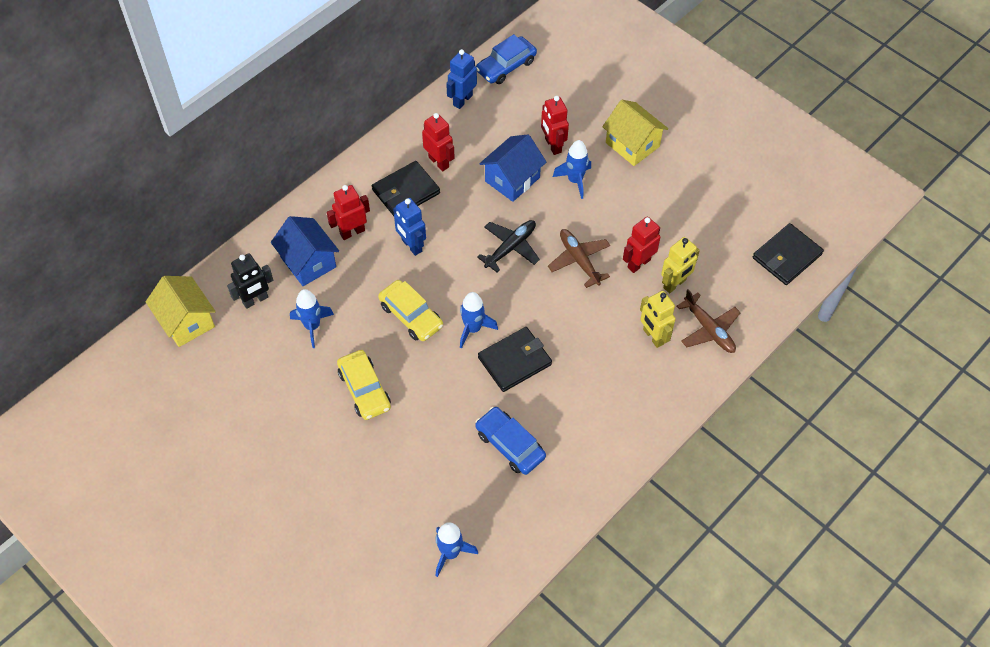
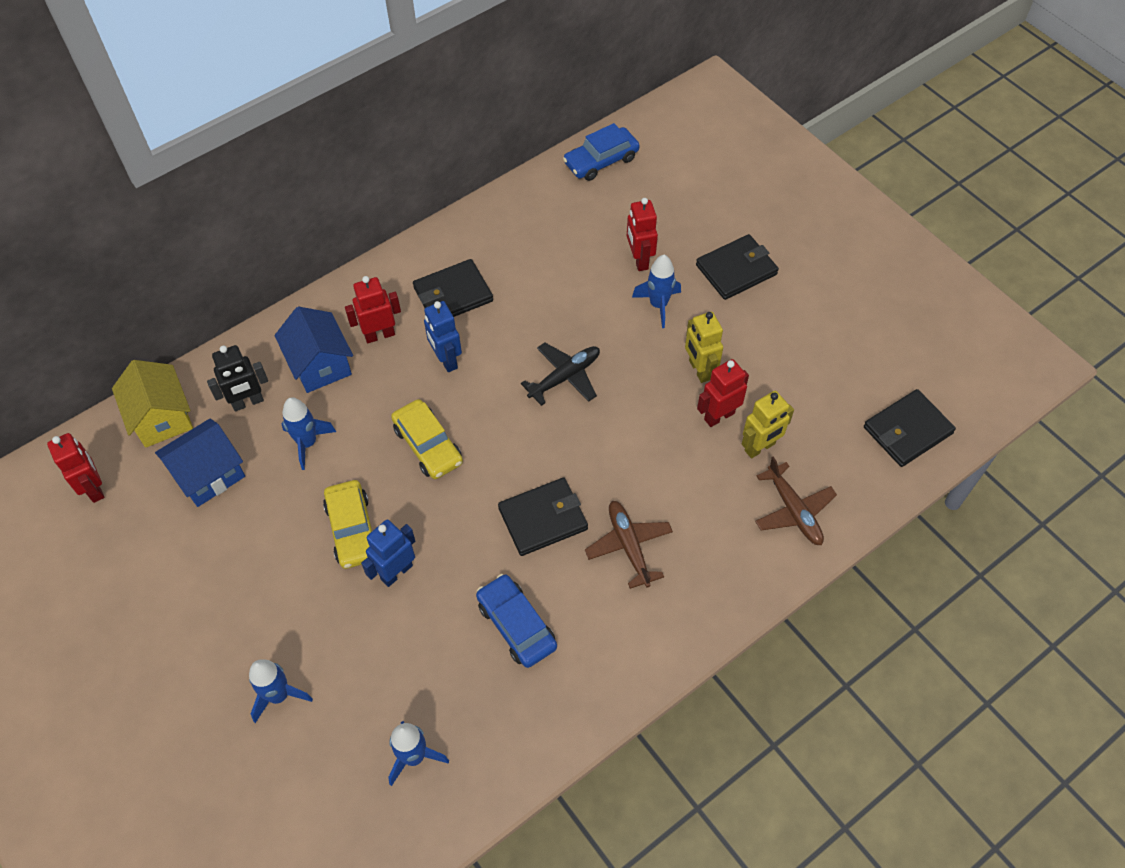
camera: 10 degrees right, 0 degrees up
(439, 162) = (499, 264): red robot -> red robot (94, 488)
(462, 100) = (542, 194): blue robot -> blue robot (396, 572)
(473, 329) = (499, 471): blue rocket -> blue rocket (279, 695)
(512, 179) = (583, 294): blue house -> blue house (209, 474)
(579, 260) = (646, 403): brown plane -> brown plane (629, 546)
(632, 144) = (736, 270): yellow house -> black wallet
(653, 336) = (721, 510): yellow robot -> yellow robot (699, 370)

